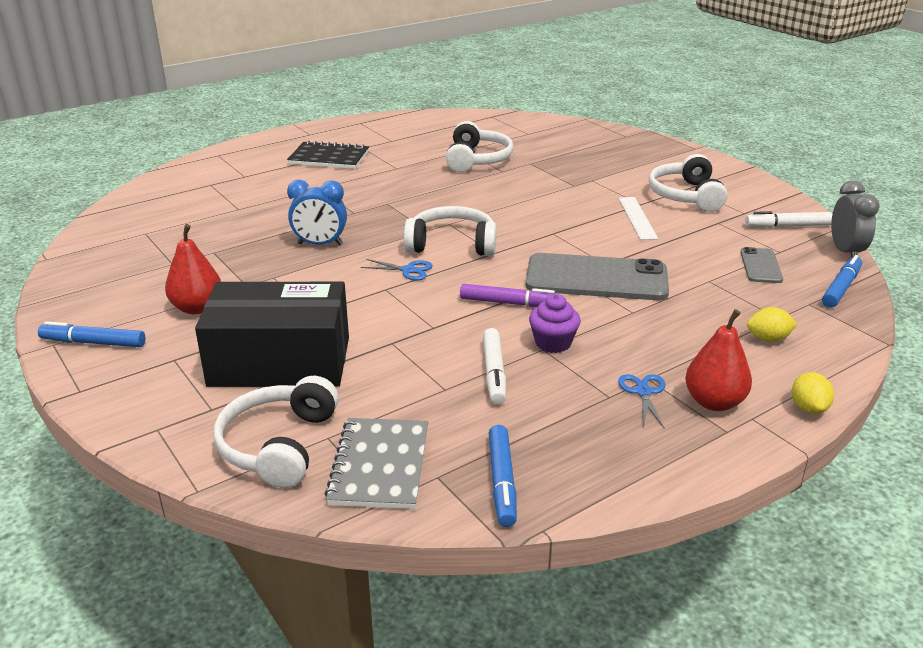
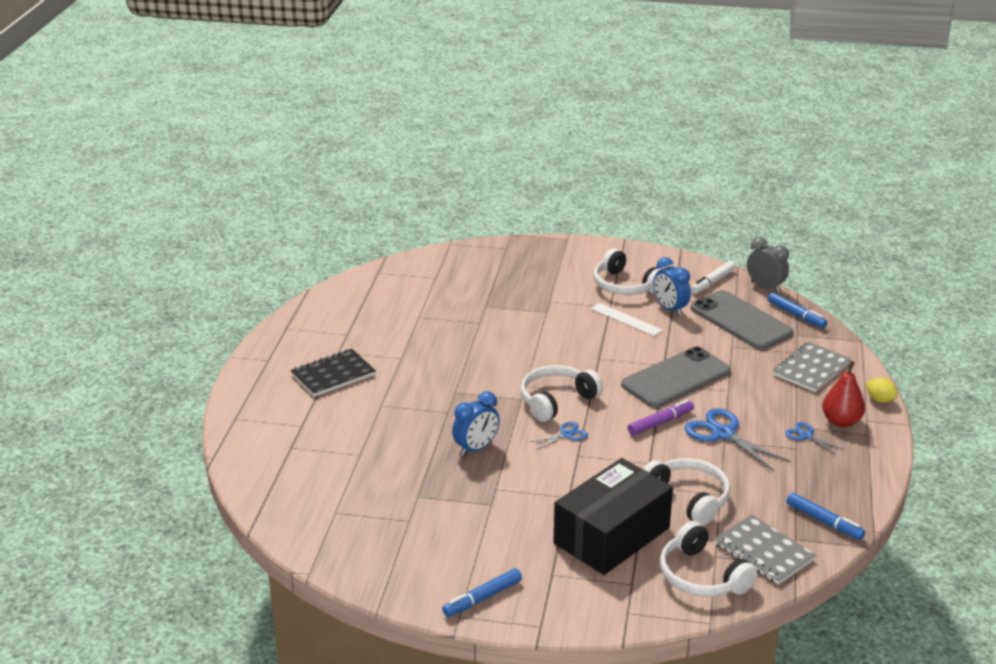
camera: 45 degrees left, 0 degrees up
(197, 308) = (495, 537): red pear -> none
(477, 159) = (444, 321): white headphones -> white headphones (688, 498)
(494, 372) = (726, 469): white marker -> none
(553, 343) = (723, 434): purple cupcake -> blue scissors
(698, 228) = (670, 309): none -> blue clock
(760, 266) = (740, 321): grey phone -> grey phone, size x2.05
(768, 339) = (811, 369): yellow lemon -> grey notebook
(841, 288) = (796, 315): blue marker -> blue marker turned 150 degrees clockwise

